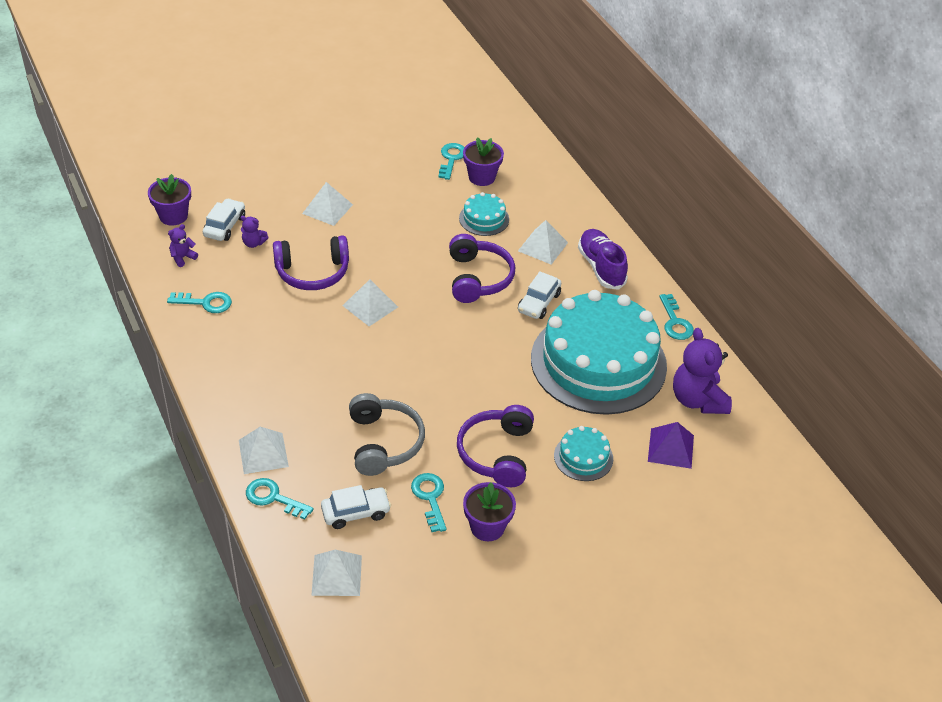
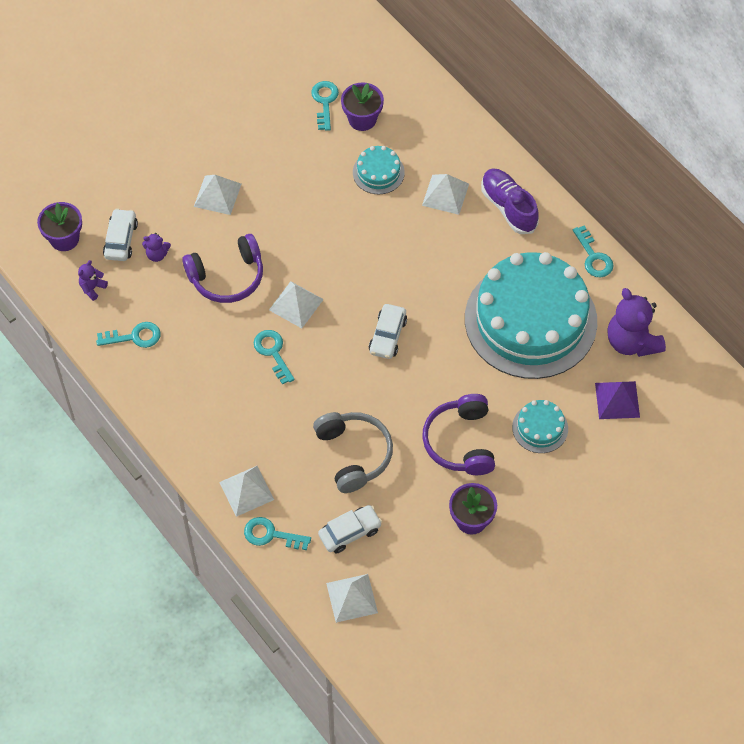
camera: 10 degrees left, 15 degrees up
(430, 498) = (412, 502): turquoise key -> turquoise key (273, 352)
(478, 278) = (392, 247): purple headphones -> none
(539, 302) = (458, 263): white car -> white car (388, 336)

